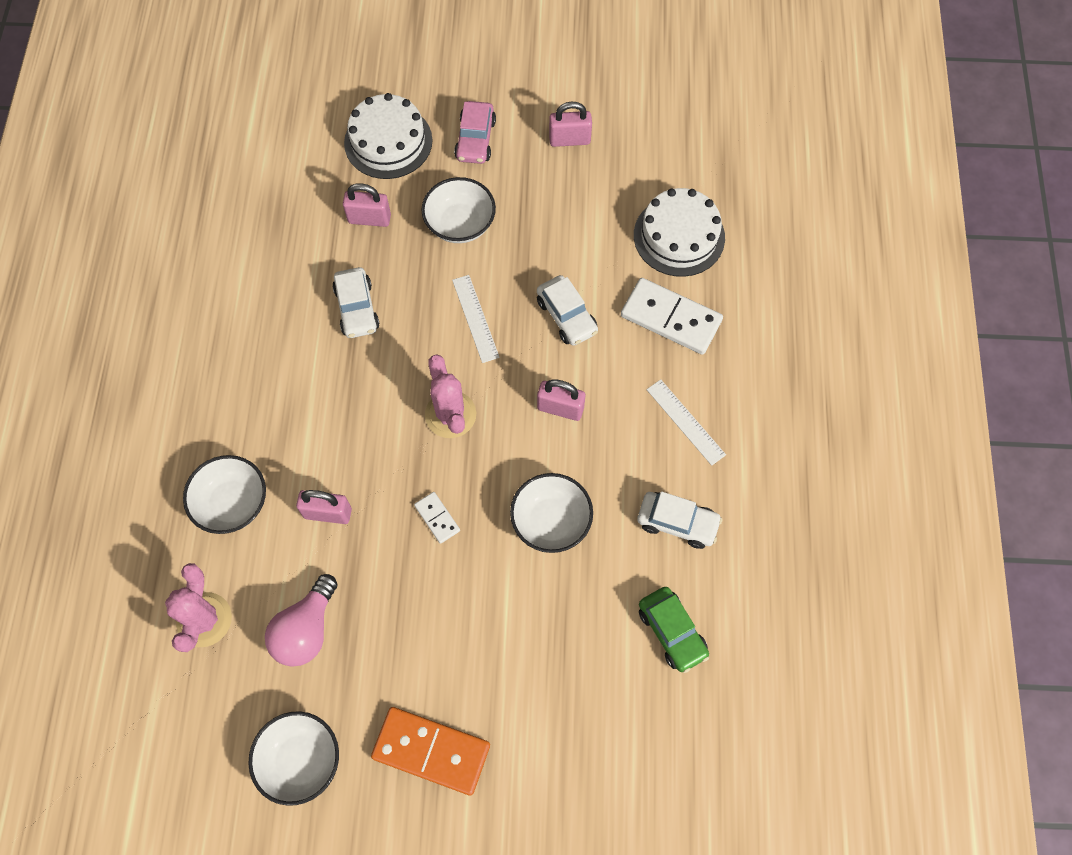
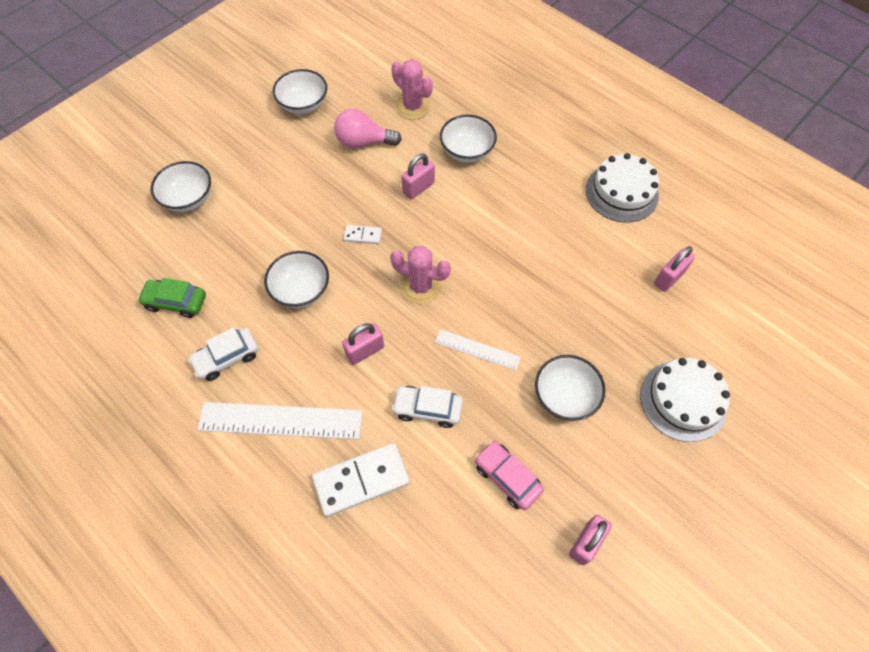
camera: 130 degrees right, 5 degrees down
(306, 630) = (363, 142): pink light bulb -> pink light bulb turned 60 degrees counterclockwise
(357, 308) = (545, 286): white car -> none
(369, 219) = (616, 340): pink padlock -> pink padlock (669, 278)
(431, 751) = (249, 154): orange domino -> none
(475, 139) = (640, 466): pink car -> pink car (507, 477)
(549, 756) = (188, 198): none -> white bowl
(679, 236) = (422, 551): white cake -> white cake (621, 192)
(685, 422) = (280, 421): white ruler -> white ruler, size x1.79

